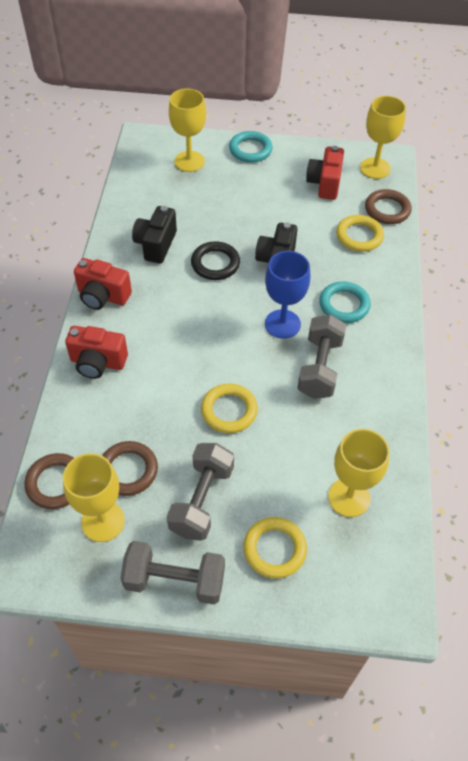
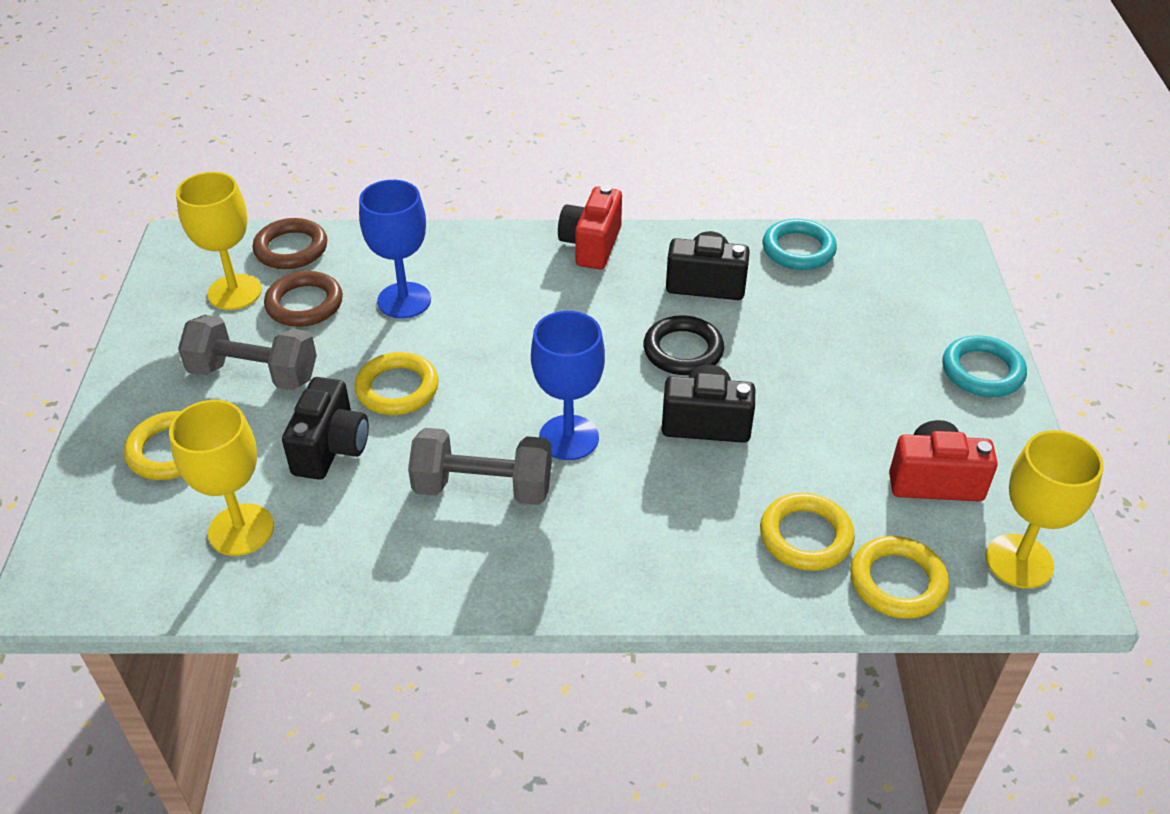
camera: 85 degrees right, 10 degrees down
(98, 362) = (474, 256): red camera -> none
(138, 406) = (404, 300): none -> blue goblet
(175, 580) = (146, 360): grey dumbbell -> none
(189, 161) = (914, 299): yellow goblet -> none
(281, 448) = (331, 448): none -> black camera
(344, 305) = (625, 516): turquoise ring -> turquoise ring (798, 249)
(387, 210) = (897, 582): brown ring -> yellow ring

